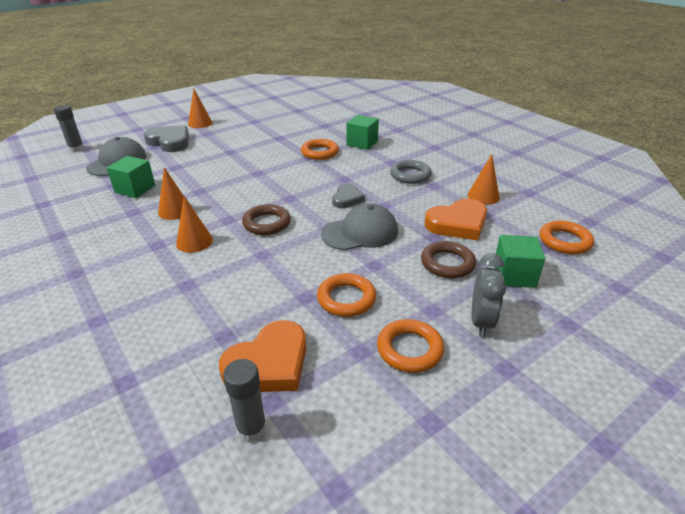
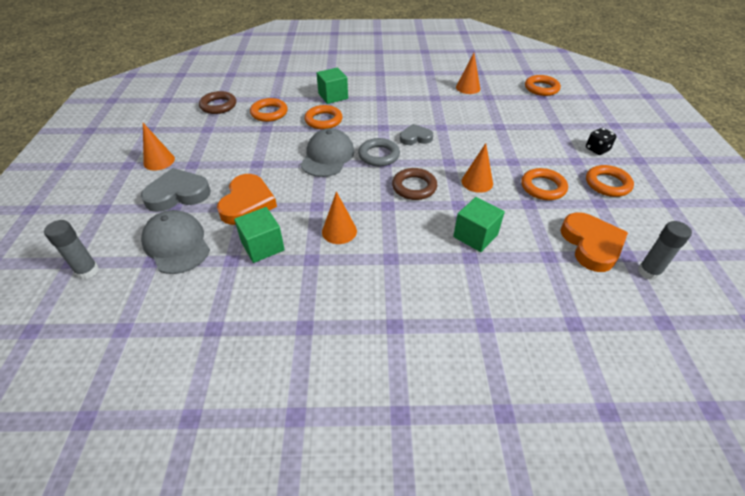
camera: 55 degrees left, 10 degrees up
(194, 242) = (407, 234): orange cone -> orange cone (477, 182)
(302, 131) = (269, 113): none -> orange ring
(347, 199) = (415, 137): grey heart -> grey heart turned 60 degrees counterclockwise
(360, 232) = (468, 151): grey cap -> grey cap (327, 156)
(410, 175) = (410, 99): grey ring -> grey ring (379, 155)
(447, 263) = (533, 134): brown ring -> brown ring (218, 106)
(457, 224) = (492, 111): orange heart -> orange heart (247, 203)
(481, 321) = (597, 149): grey clock -> black dice
(514, 275) = (562, 119): green cube -> green cube (475, 236)

